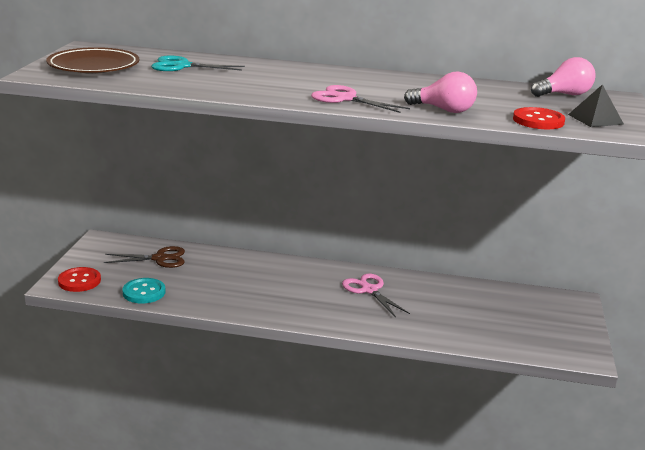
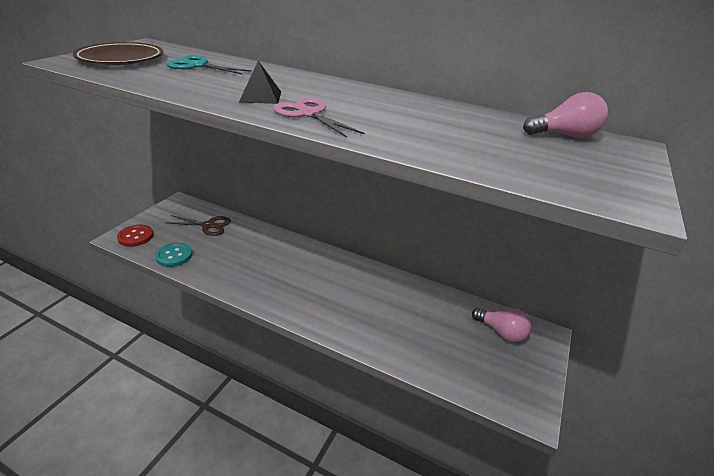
camera: 15 degrees right, 10 degrees up
(369, 290) = (355, 286): pink scissors -> none
(444, 110) = (404, 140): pink light bulb -> pink light bulb (501, 332)
(538, 121) = (510, 168): red button -> none
(595, 119) = (588, 174): black pyramid -> black pyramid (260, 96)

